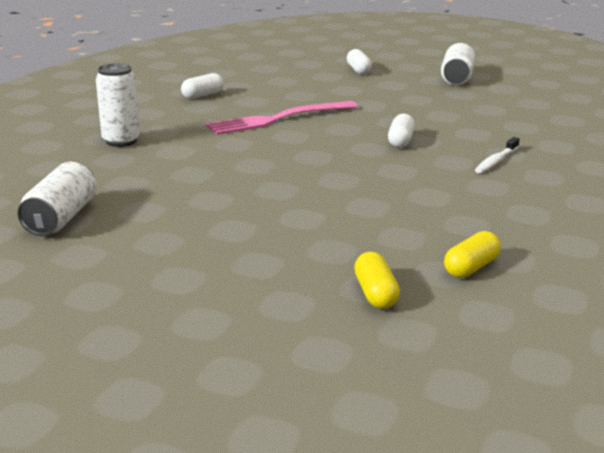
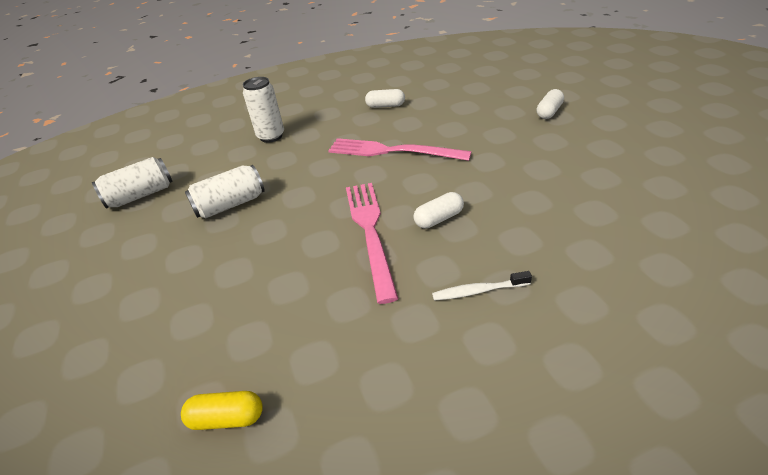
camera: 50 degrees right, 15 degrees up
(366, 162) = (370, 232): none -> pink fork
(375, 293) = (133, 391): yellow capsule -> none
(456, 78) = (633, 152): white can -> white can (230, 204)

